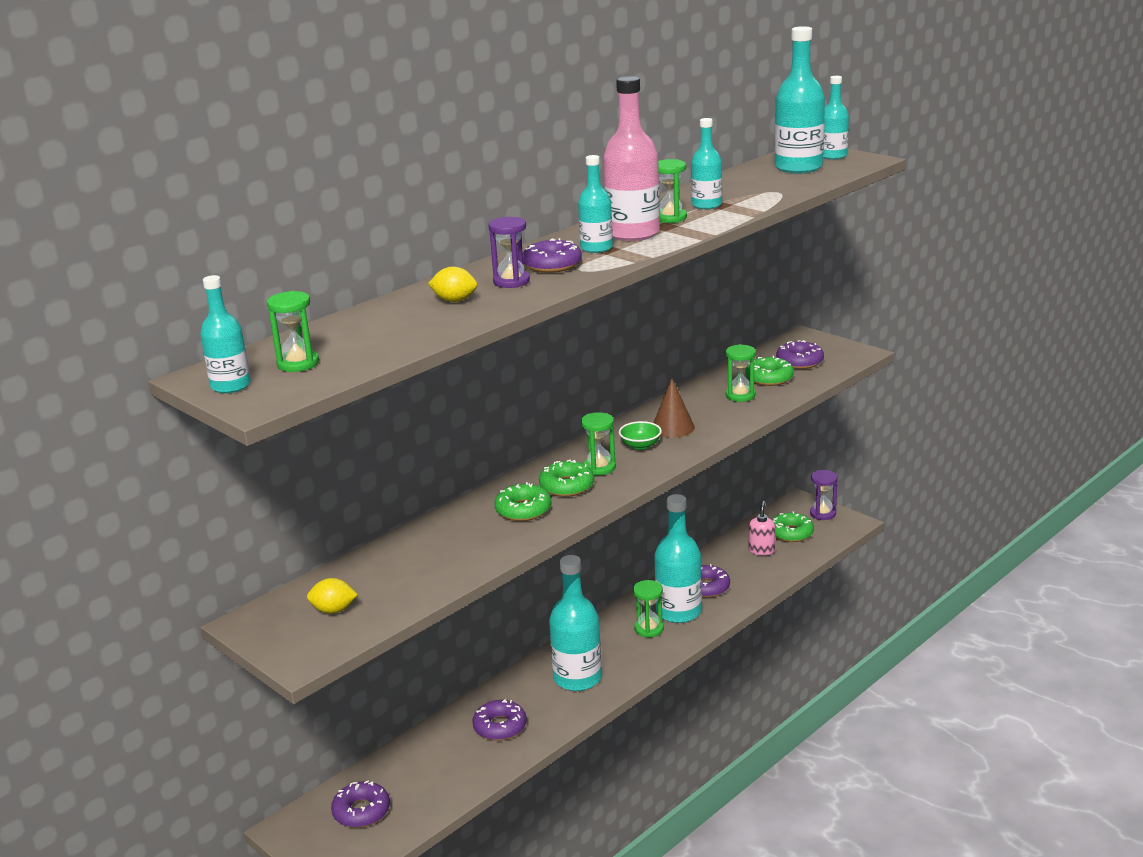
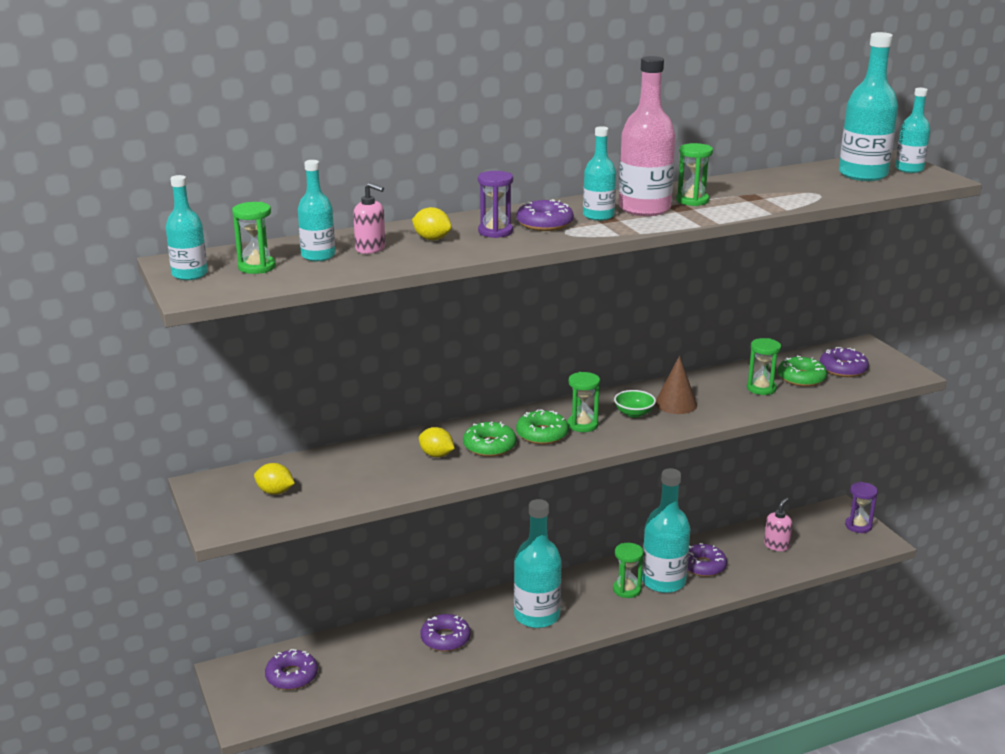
camera: 20 degrees right, 0 degrees up
(401, 322) = (370, 249): none -> pink soap dispenser
(476, 531) = (436, 455): none -> yellow lemon
(706, 205) = (738, 195): turquoise bottle -> turquoise bottle (318, 256)
(791, 533) = (815, 536): green donut -> none

